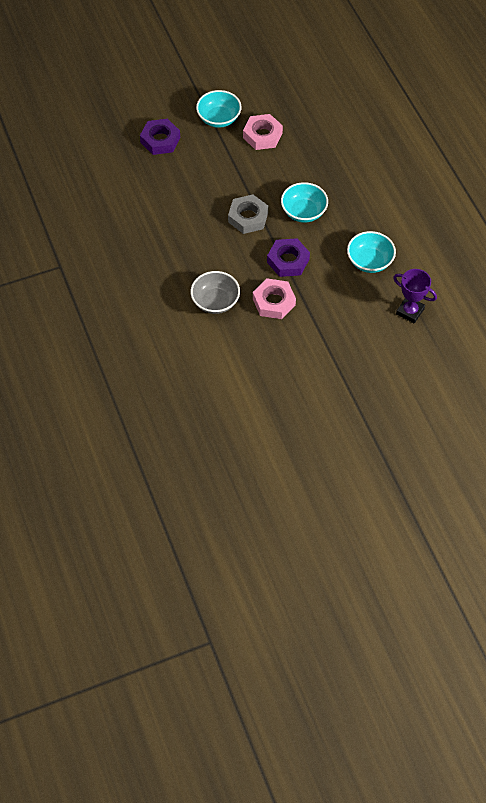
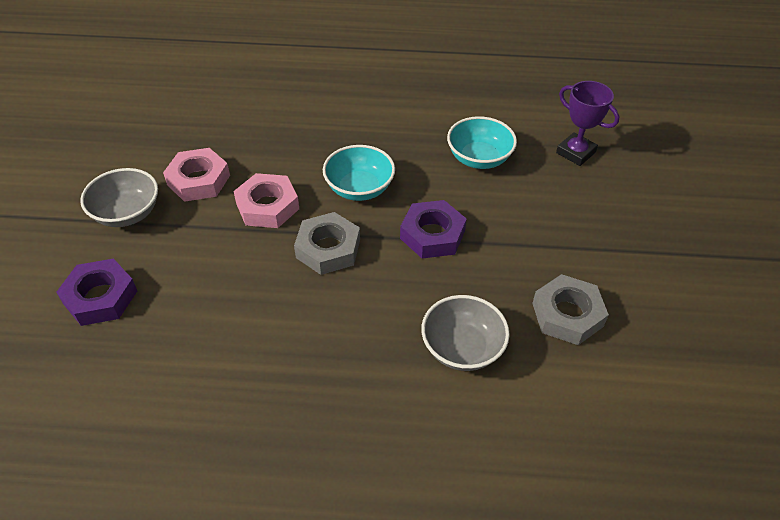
camera: 65 degrees left, 10 degrees down
(219, 118) = (127, 213): turquoise bowl -> grey bowl
(265, 342) = (567, 314): none -> grey nut
(274, 302) = (497, 277): pink nut -> pink nut (267, 206)
(410, 311) = (575, 152): purple trophy -> purple trophy turned 75 degrees clockwise

